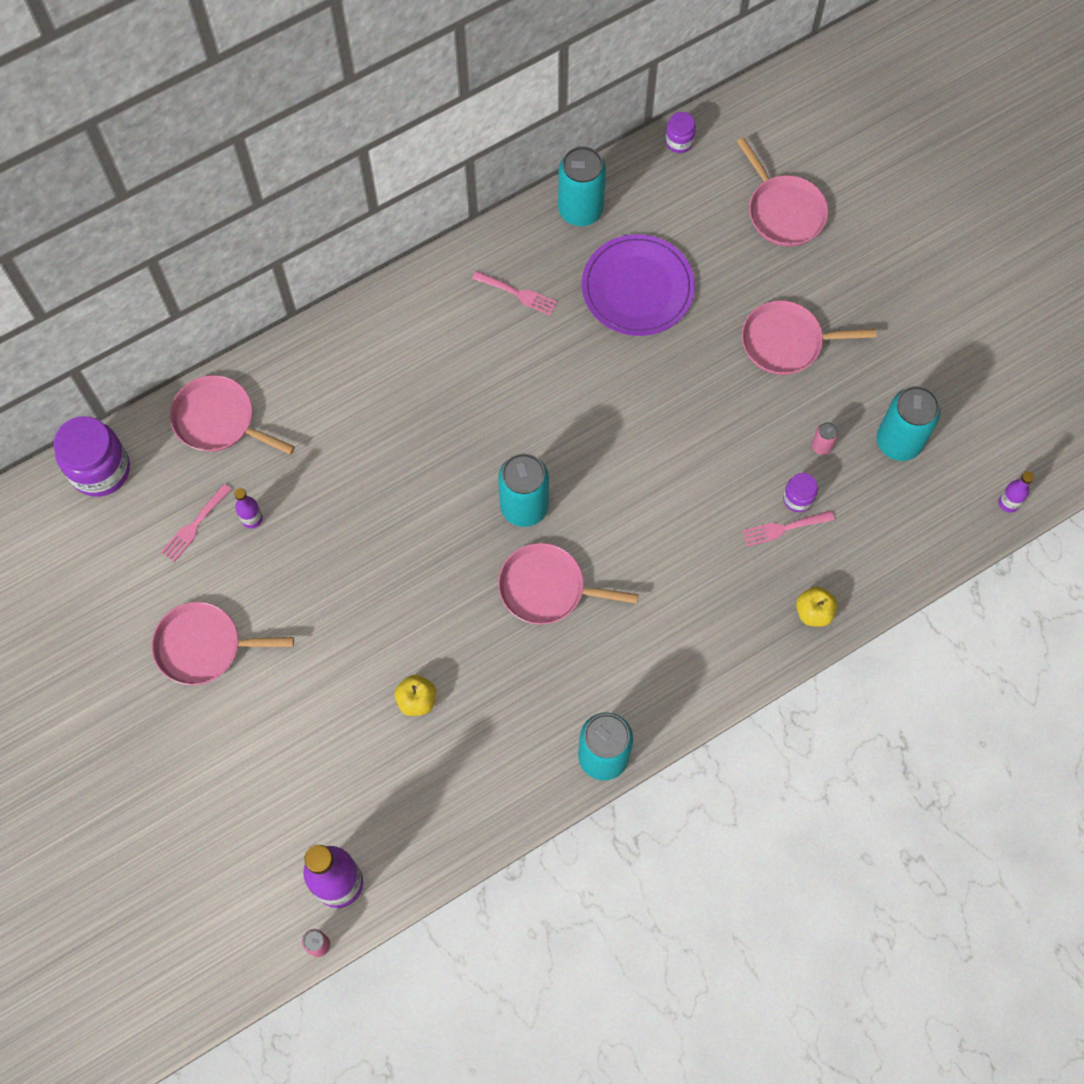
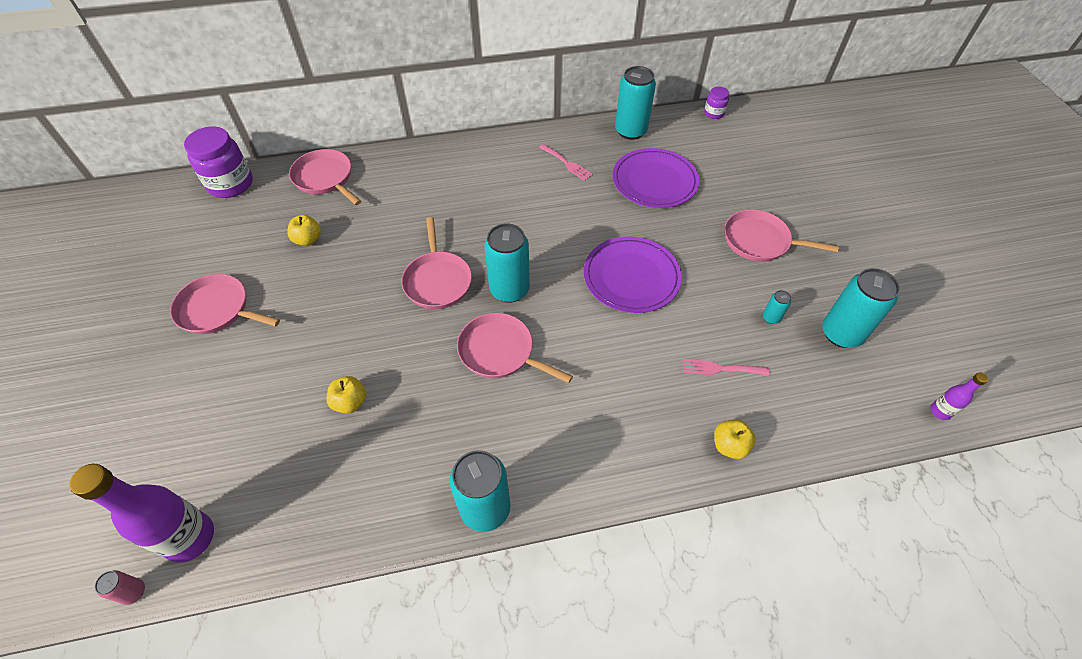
camera: 20 degrees right, 15 degrees down
(194, 525) = (267, 232): pink fork -> none
(252, 519) = (308, 240): purple bottle -> yellow apple
(655, 443) = (631, 277): none -> purple plate
(784, 211) = (779, 165): pink pan -> pink pan (437, 281)
(798, 498) = (739, 350): purple jar -> none
(821, 446) = (771, 318): pink can -> turquoise can

